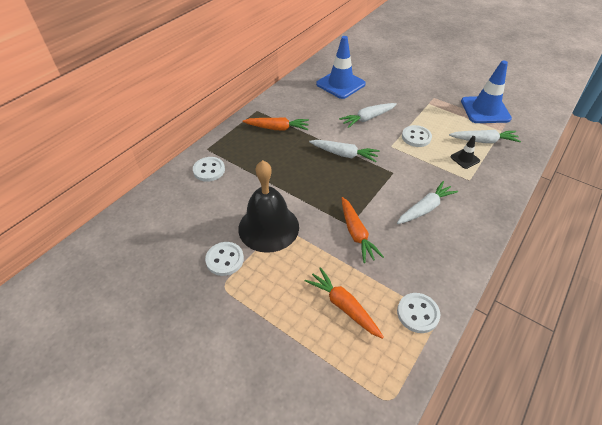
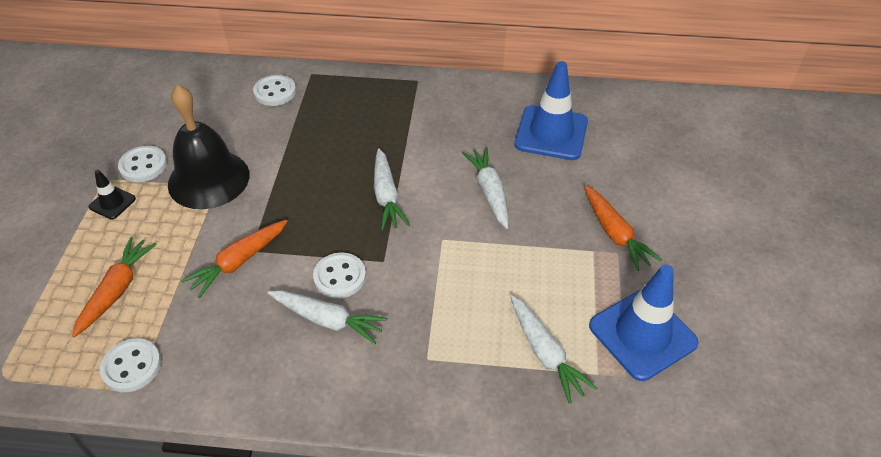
camera: 60 degrees right, 0 degrees up
(277, 128) = (394, 113): orange carrot -> orange carrot (615, 234)
(367, 118) = (489, 192): white carrot -> white carrot turned 45 degrees clockwise
(416, 137) = (486, 262): white button -> white button (340, 277)
(465, 159) = (476, 339): black traffic cone -> black traffic cone (112, 203)

